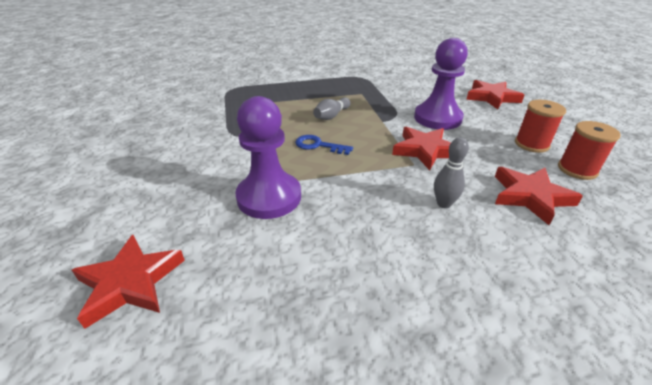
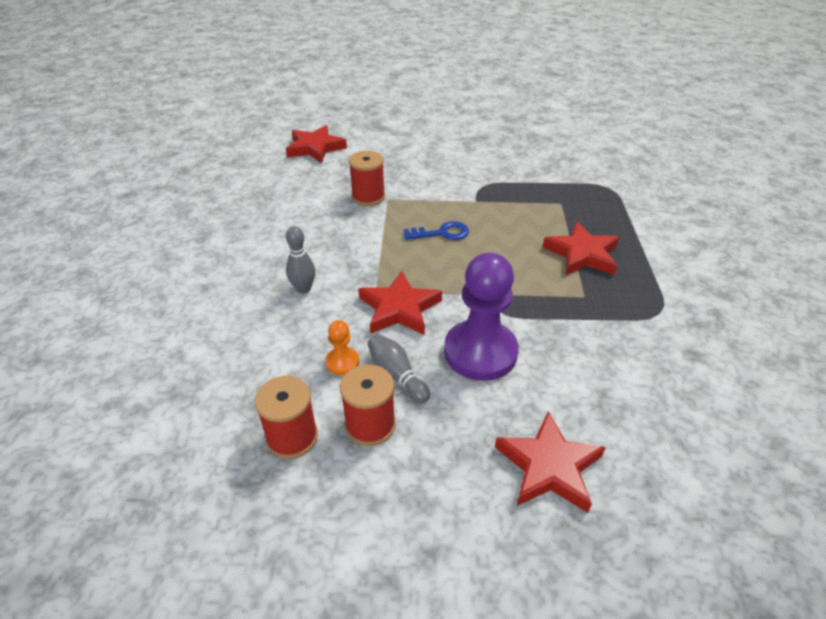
camera: 105 degrees right, 5 degrees up
(269, 197) = (368, 197): purple pawn -> red spool
(318, 145) = (441, 233): blue key -> blue key turned 45 degrees clockwise
(331, 116) = (512, 254): grey bowling pin -> grey bowling pin (396, 375)
(499, 164) = (342, 362): none -> orange pawn
(530, 196) = (275, 357): red star -> red star (582, 254)

